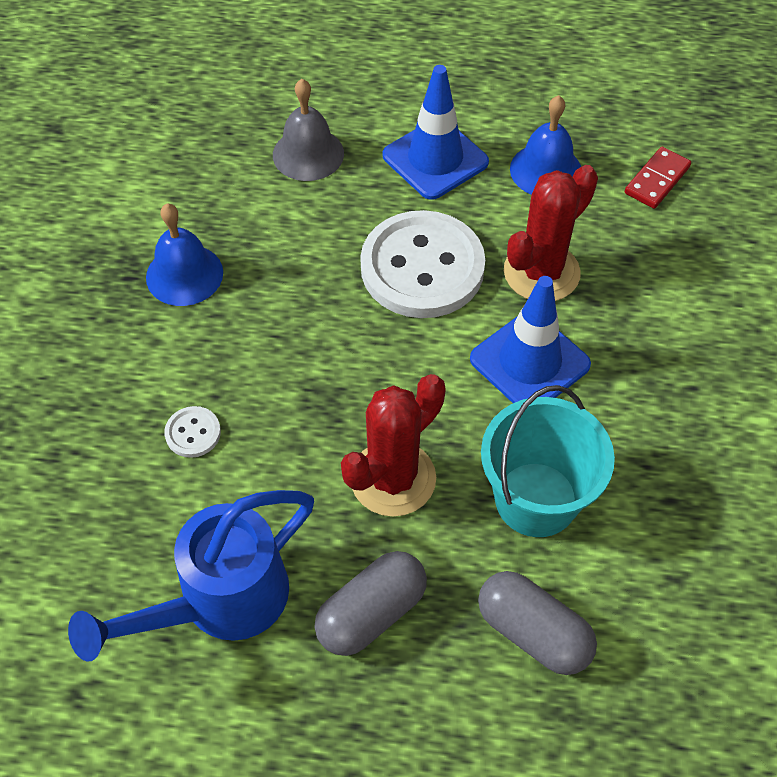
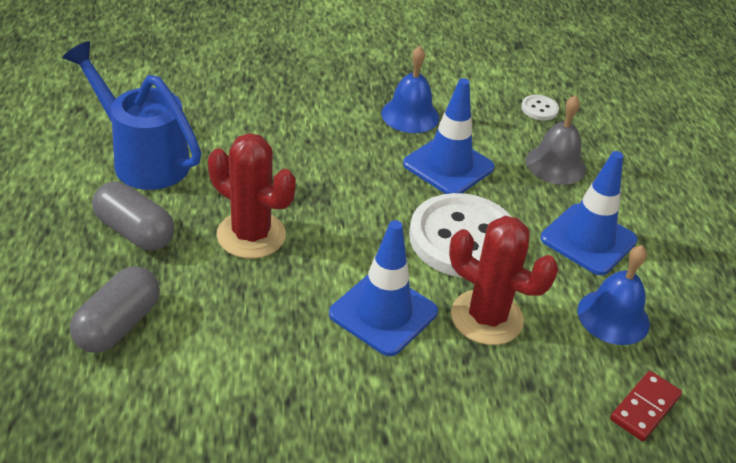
camera: 75 degrees right, 15 degrees down
(193, 433) = (274, 133): white button -> white button (539, 109)
(293, 255) = (448, 166): none -> blue traffic cone
(536, 499) = (242, 322): turquoise bucket -> none
(657, 180) = (644, 408): red domino -> red domino turned 75 degrees counterclockwise

